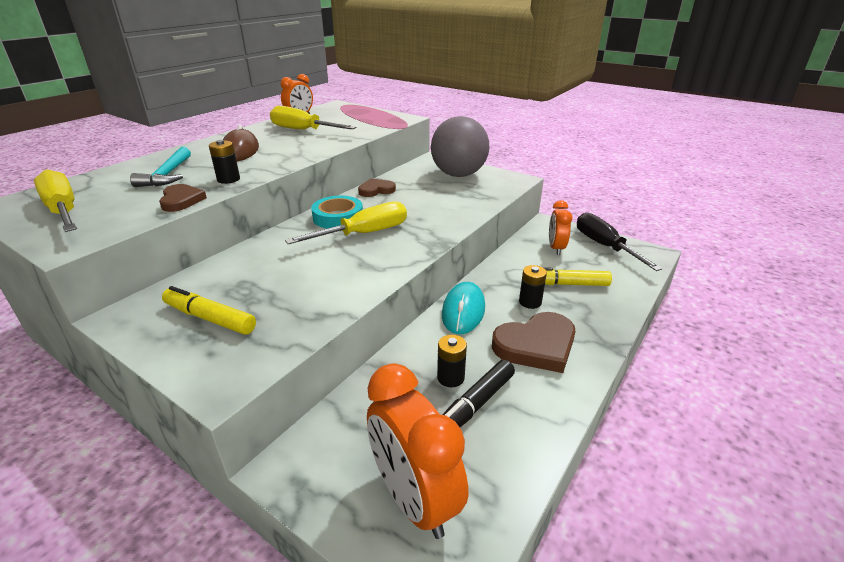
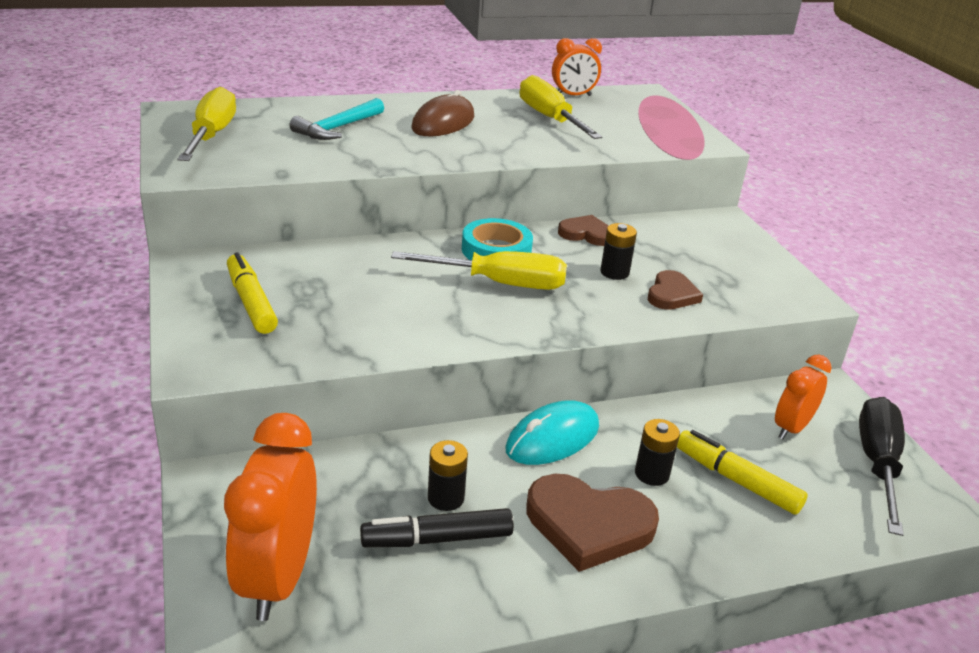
camera: 35 degrees right, 0 degrees up
(181, 200) = (315, 164): brown heart -> brown heart (671, 294)
(228, 179) = (387, 156): black battery -> black battery (614, 272)
(458, 175) = (729, 257): grey ball -> none

